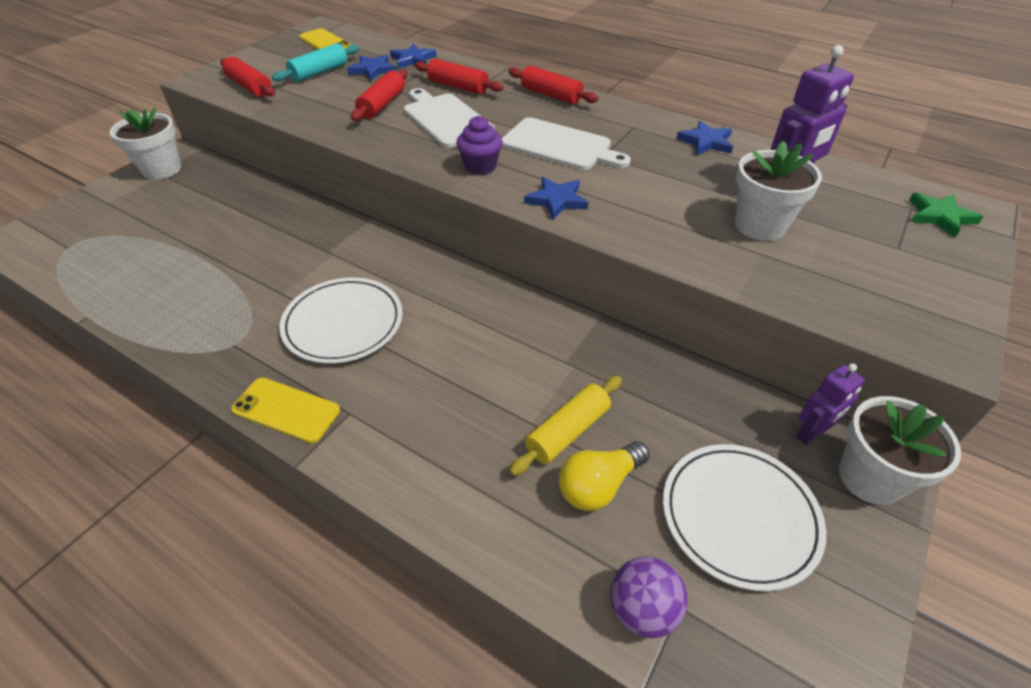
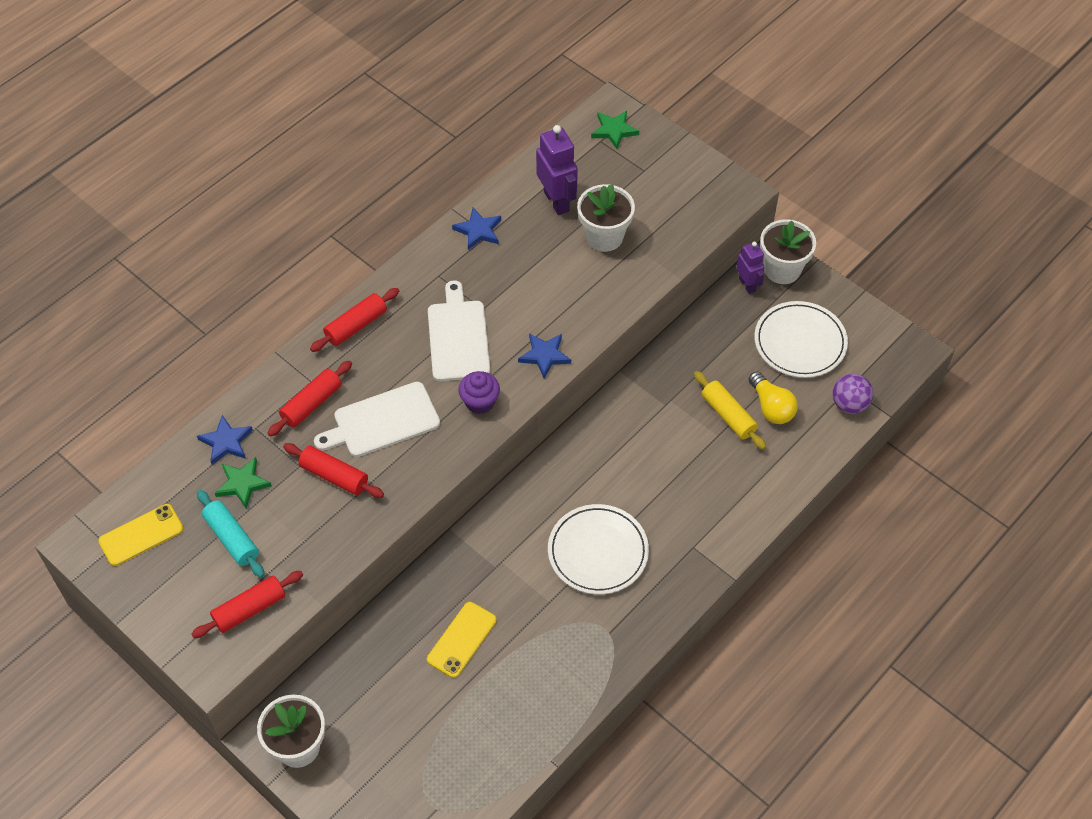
camera: 80 degrees left, 10 degrees up
(286, 410) = (685, 588): yellow phone -> yellow phone (461, 640)
(372, 70) = (242, 483): blue star -> green star
(560, 145) = (458, 337): white cutting board -> white cutting board turned 45 degrees counterclockwise

